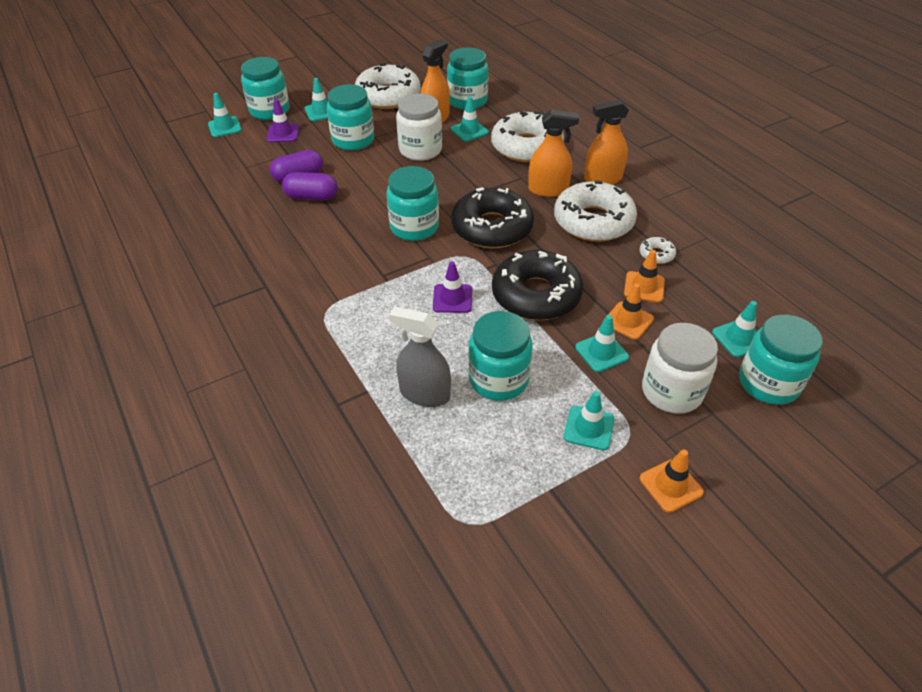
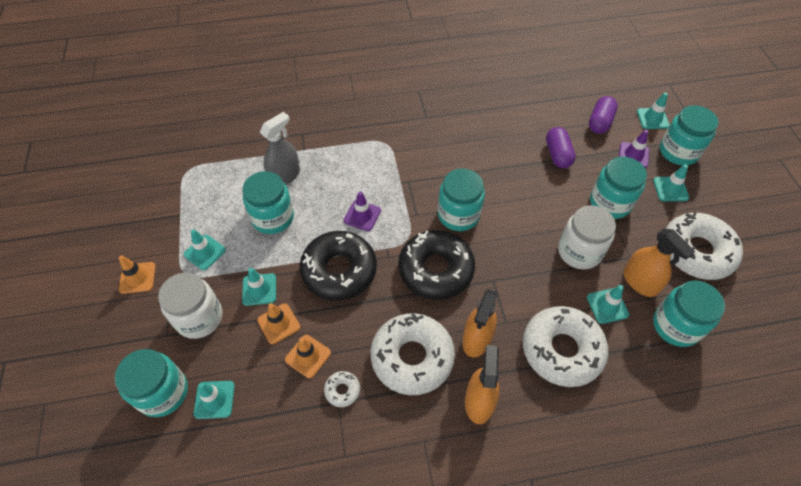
camera: 110 degrees right, 10 degrees up
(312, 197) = (525, 158): purple capsule -> purple capsule (600, 122)

